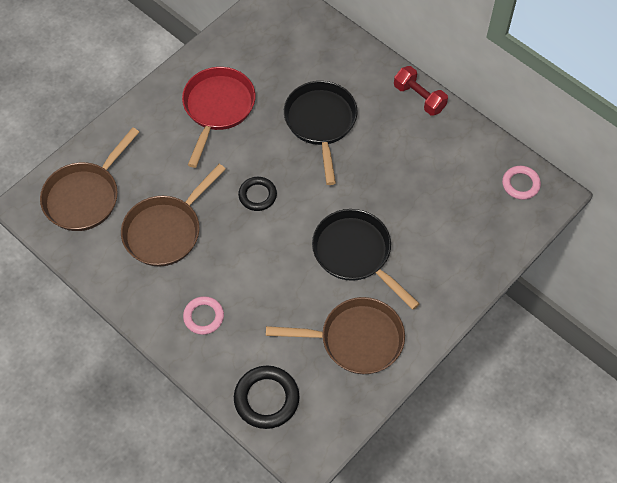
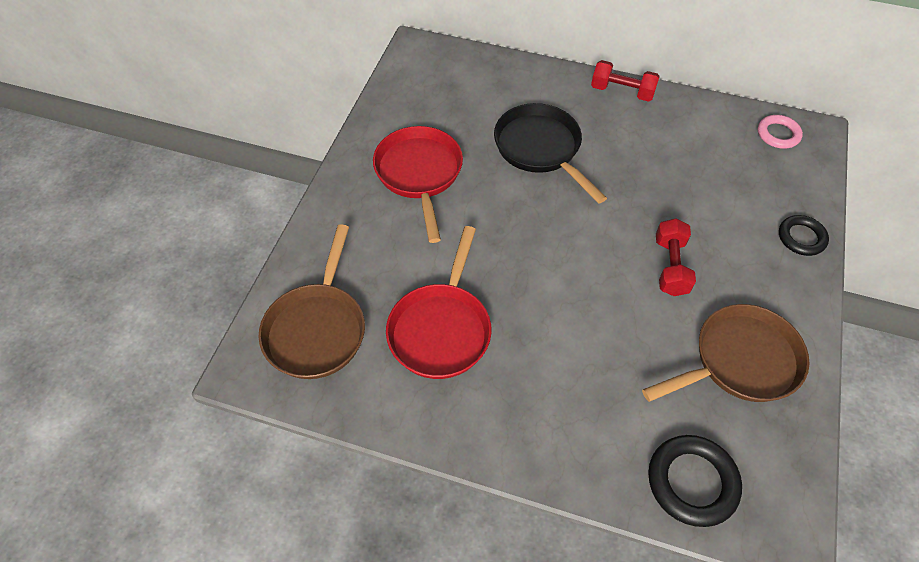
camera: 25 degrees left, 5 degrees down
(166, 231) = (441, 329): brown pan -> red pan
(203, 317) = (550, 413): pink ring -> none
(257, 195) = (522, 247): black ring -> black ring (801, 238)
(355, 253) = (670, 266): black pan -> red dumbbell

